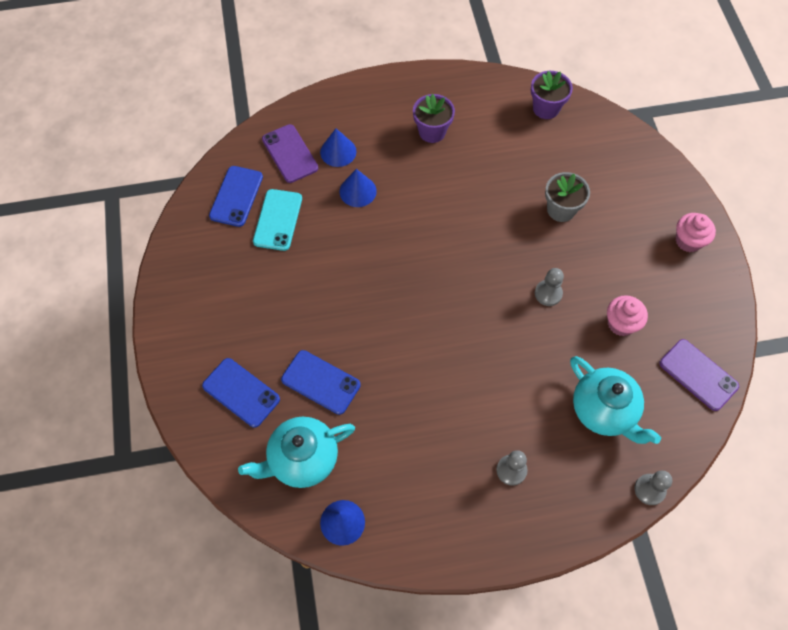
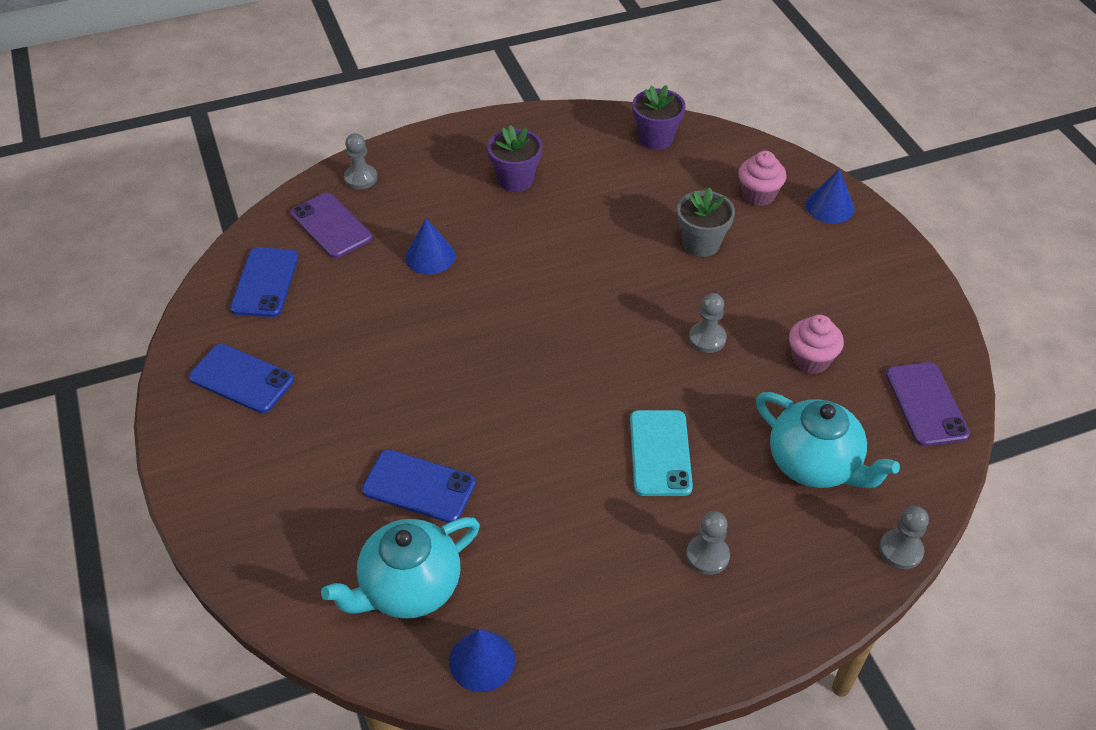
camera: 10 degrees left, 15 degrees down
(241, 392) = (306, 516): blue phone -> blue phone (241, 379)
(278, 220) = (326, 302): turquoise phone -> turquoise phone (660, 453)
(317, 114) = (361, 178): none -> grey pawn
(338, 151) = (395, 216): blue cone -> blue cone (830, 207)
(688, 241) = (871, 257): pink cupcake -> pink cupcake (758, 195)
(698, 375) = (926, 404): purple phone -> purple phone turned 45 degrees clockwise

